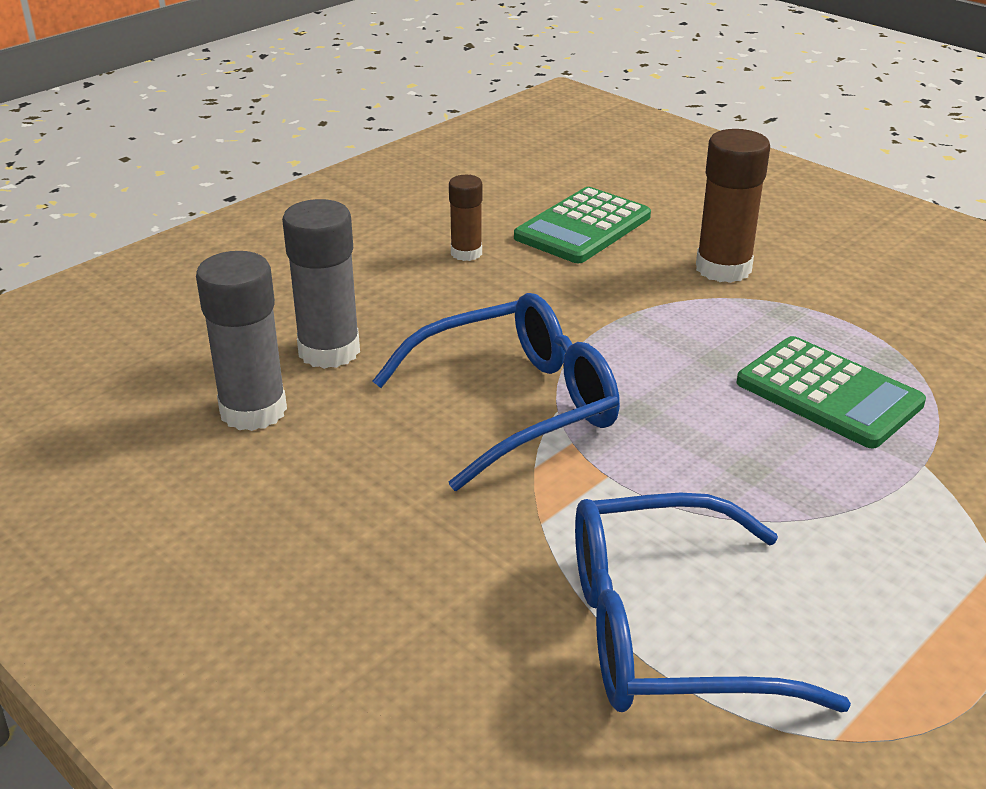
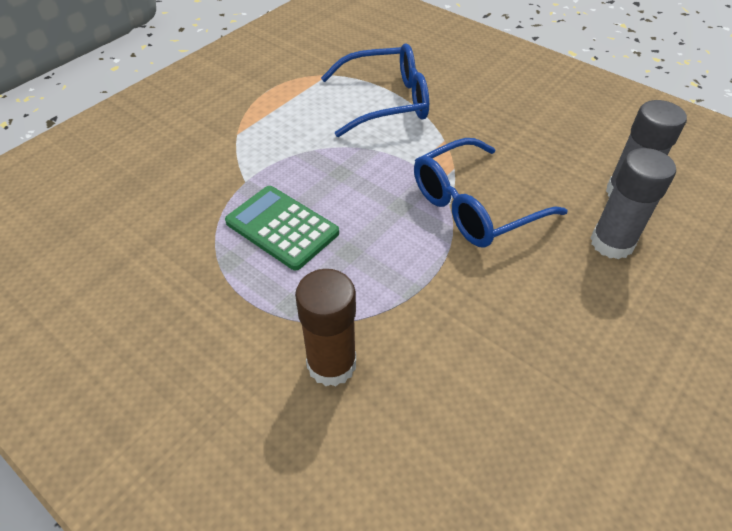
camera: 175 degrees right, 15 degrees up
(466, 253) = (564, 371): brown glue stick -> none
(582, 227) = (466, 429): green calculator -> none

